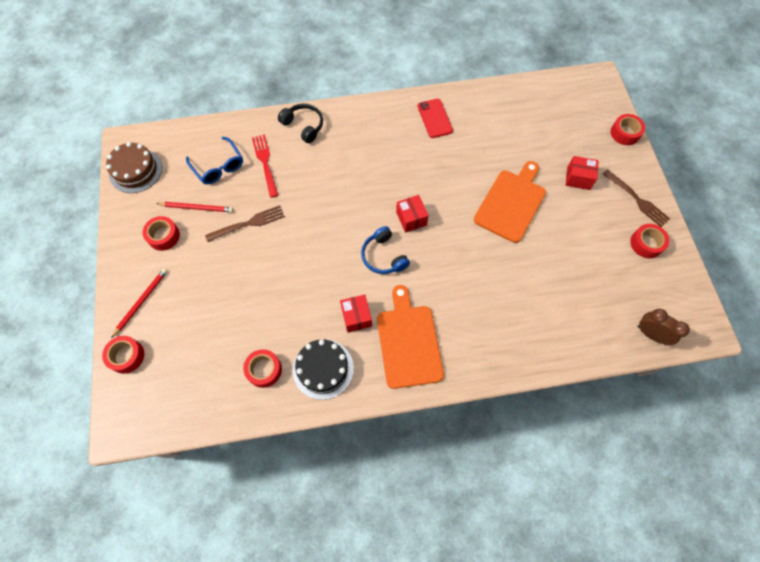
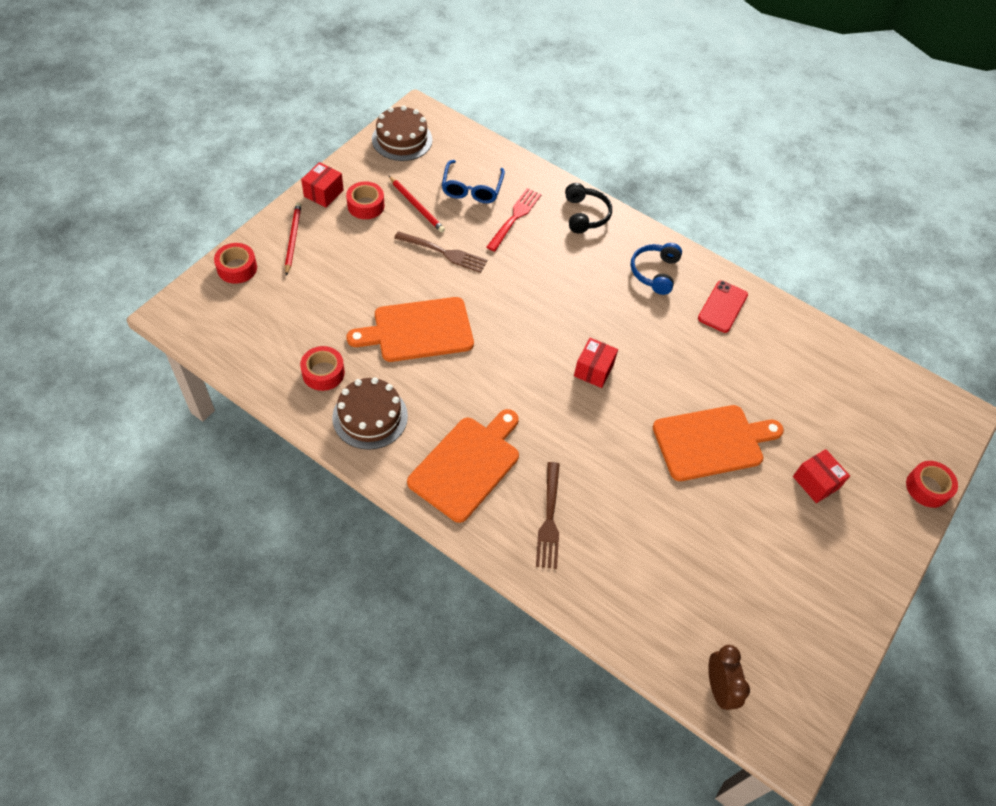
camera: 40 degrees right, 10 degrees down
(141, 302) = (293, 239): red pencil -> red pencil turned 75 degrees counterclockwise
(289, 287) = (418, 330): none -> orange cutting board
(323, 369) = (370, 416): black cake -> brown cake
(356, 317) = (446, 403): red box -> red box (323, 193)
(383, 256) = (529, 378): blue headphones -> blue headphones (655, 272)
(637, 199) = (861, 558): brown fork -> brown fork (549, 519)
(646, 244) = (820, 606): red tape -> none

